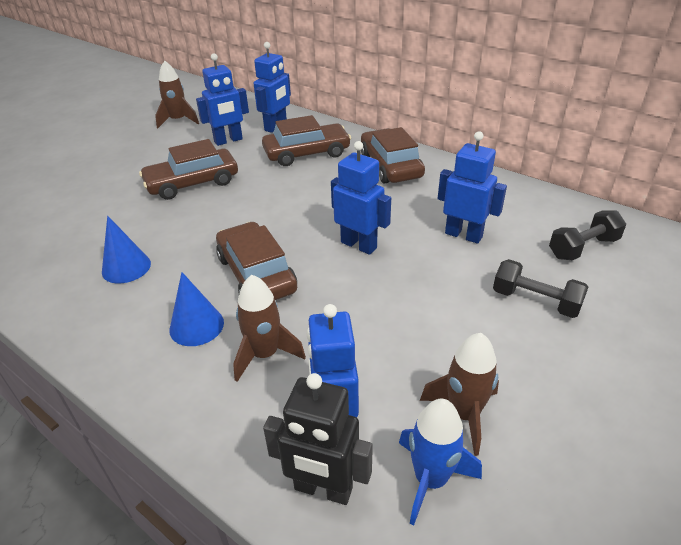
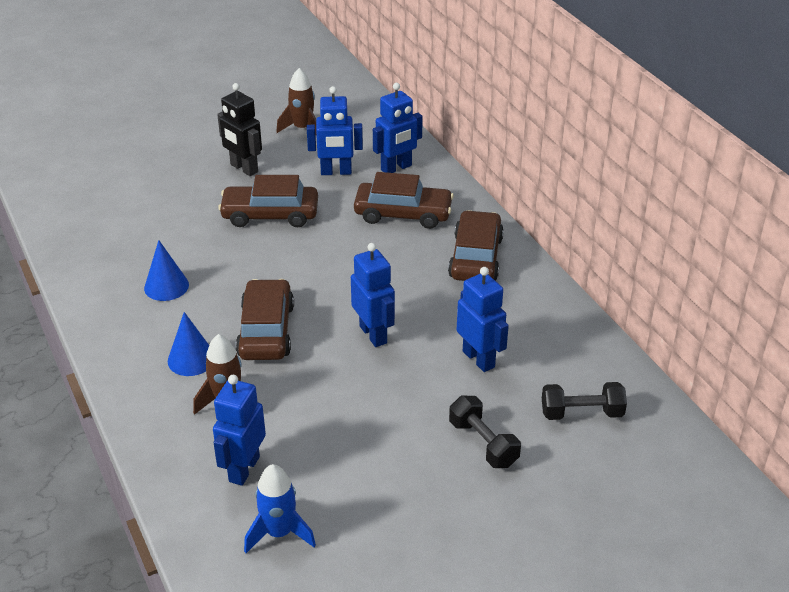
camera: 25 degrees right, 0 degrees up
(323, 489) = (204, 508): black robot -> black robot (244, 168)
(463, 414) = (339, 503): brown rocket -> none

